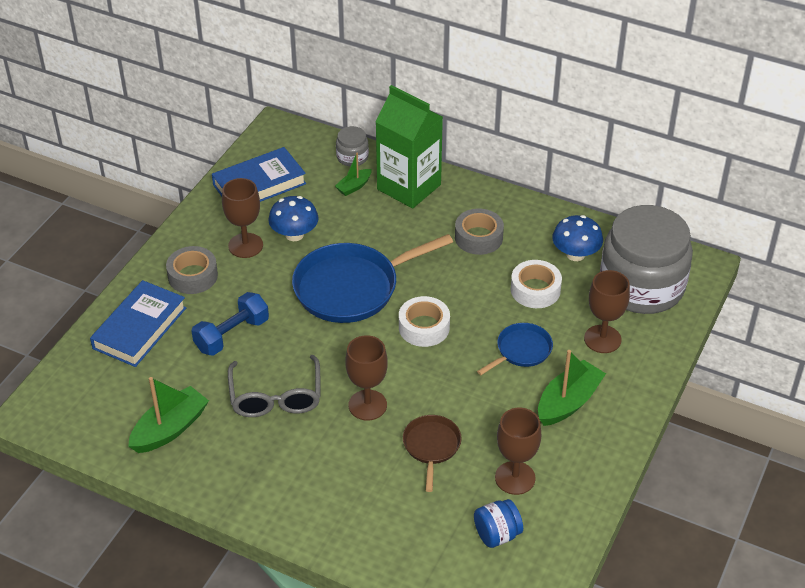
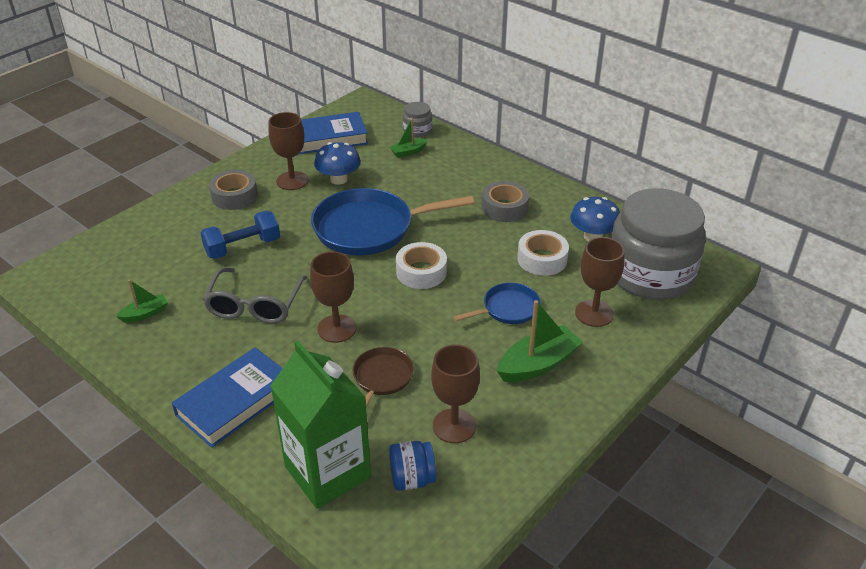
camera: 15 degrees right, 5 degrees down
(139, 328) = (166, 228): blue book -> blue book (235, 401)
(170, 429) = (145, 314): green boat -> green boat, size x0.56
(409, 187) = (457, 159): green carton -> green carton (327, 472)

